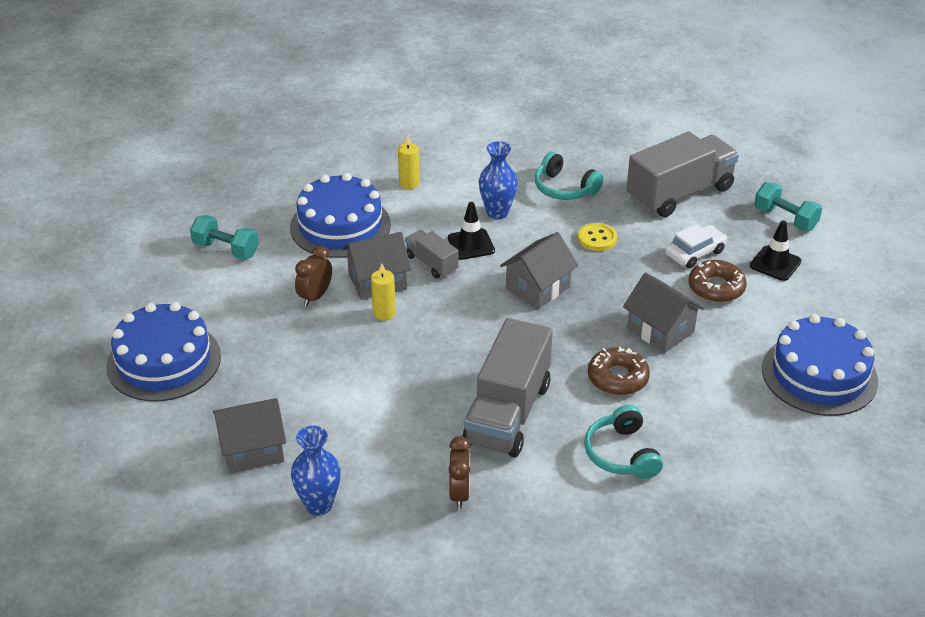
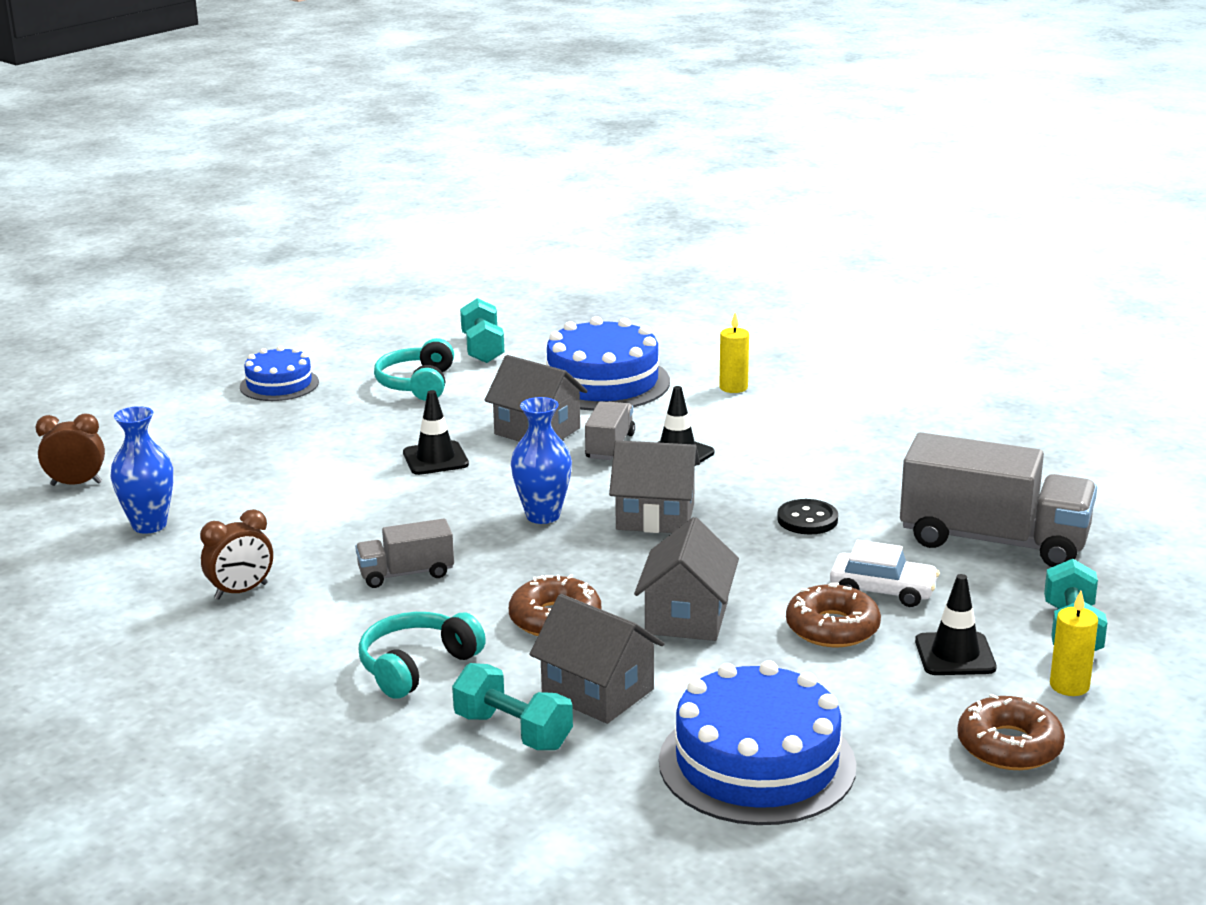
camera: 55 degrees right, 15 degrees down
(164, 361) = (279, 384): blue cake -> blue cake, size x0.59
(252, 450) = (196, 466): grey house -> grey house (597, 692)
(315, 297) = (468, 412): brown clock -> brown clock (76, 484)
(367, 338) = (435, 459): none -> black traffic cone
(384, 313) = (489, 452): yellow candle -> yellow candle (1069, 686)
(497, 212) = (760, 448): blue vase -> blue vase (543, 515)
(508, 413) = (406, 574): grey truck -> grey truck, size x0.50
(564, 188) = (873, 469): turquoise headphones -> turquoise headphones (417, 384)
(597, 238) = (807, 519): yellow button -> black button
(722, 446) = (513, 731): none -> turquoise dumbbell
(865, 290) = (1009, 746): none -> brown donut

